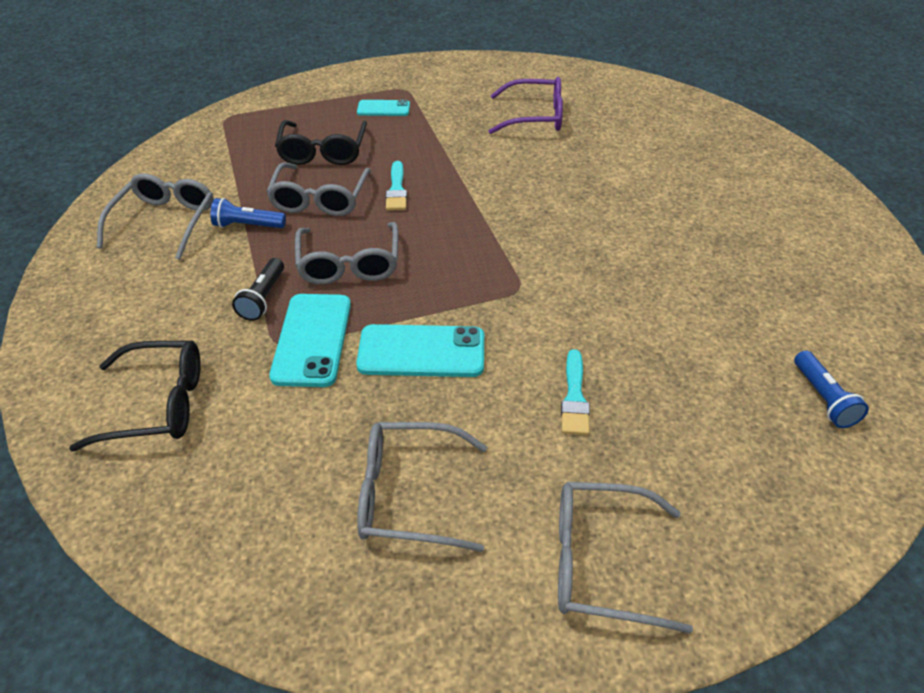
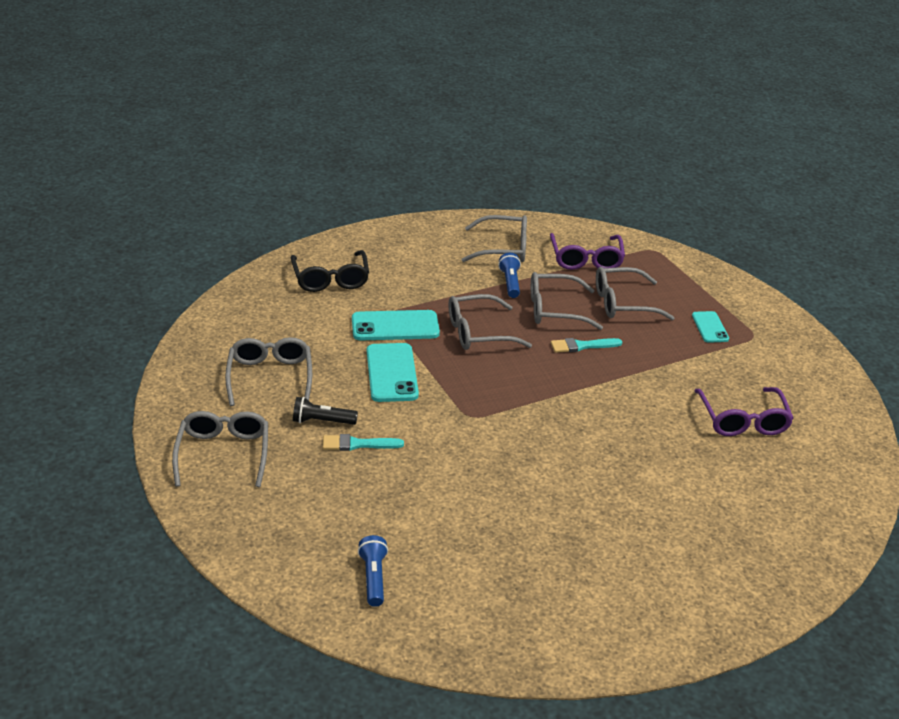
camera: 80 degrees right, 10 degrees down
(222, 163) = (586, 259): none -> purple glasses
(263, 298) = (432, 301): black flashlight -> black flashlight (322, 421)
(323, 151) = (623, 303): black glasses -> grey glasses
(823, 398) = (374, 578): blue flashlight -> blue flashlight turned 105 degrees clockwise

